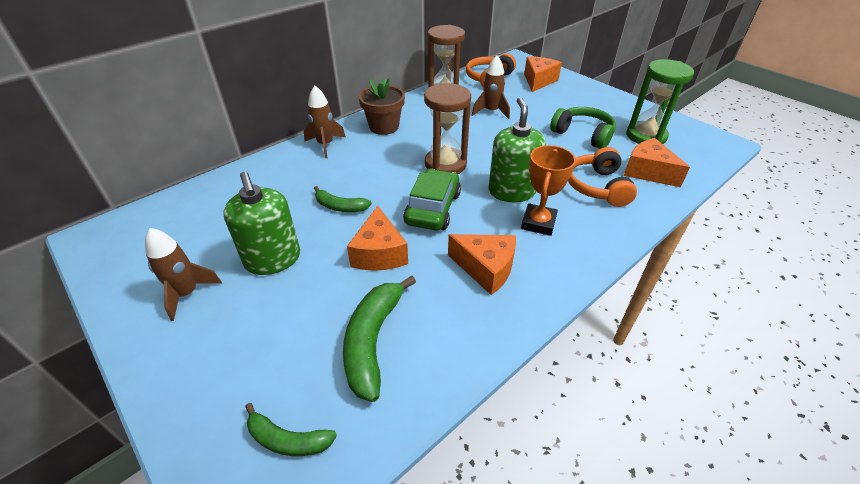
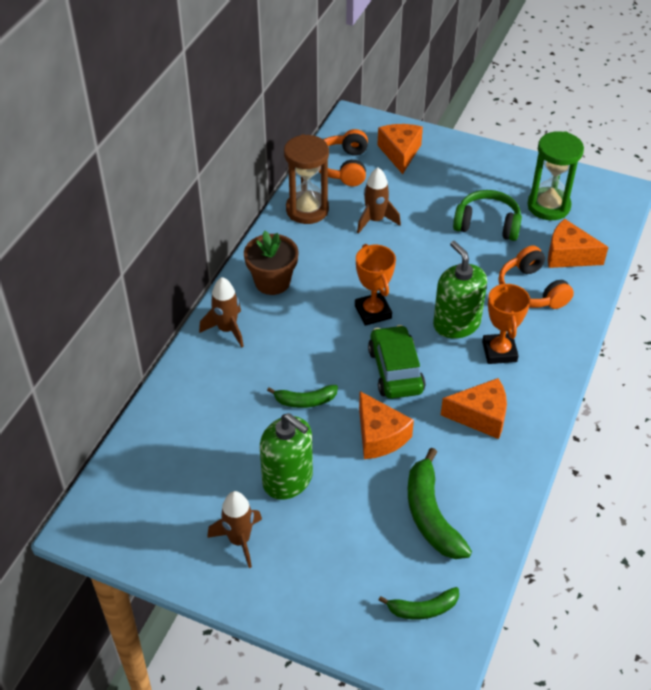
camera: 25 degrees left, 5 degrees up
(445, 164) = (373, 312): brown hourglass -> orange trophy

